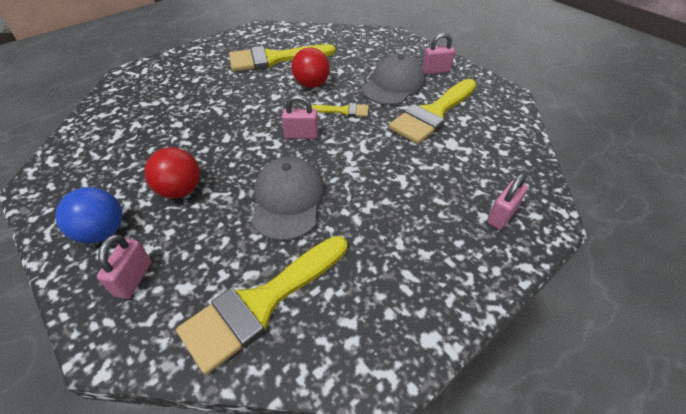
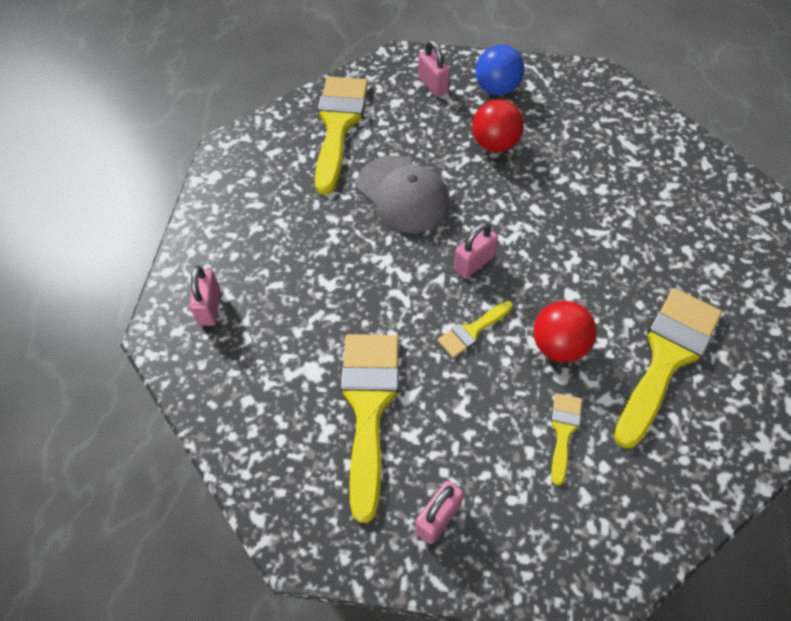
camera: 140 degrees right, 10 degrees up
(351, 64) = (563, 431): none -> yellow brush
(393, 85) = (464, 429): grey cap -> none

